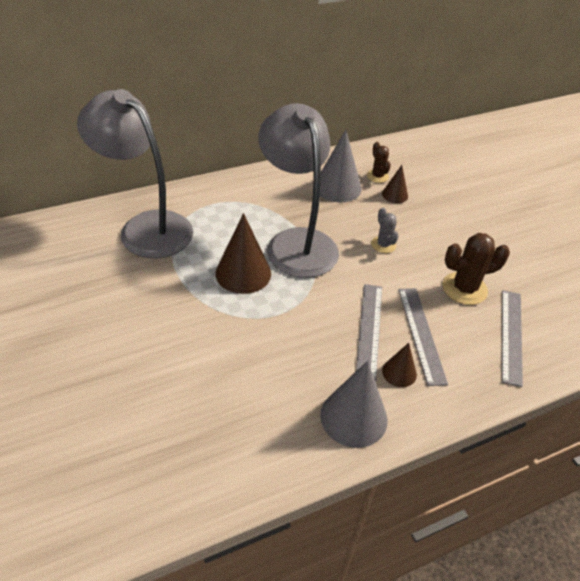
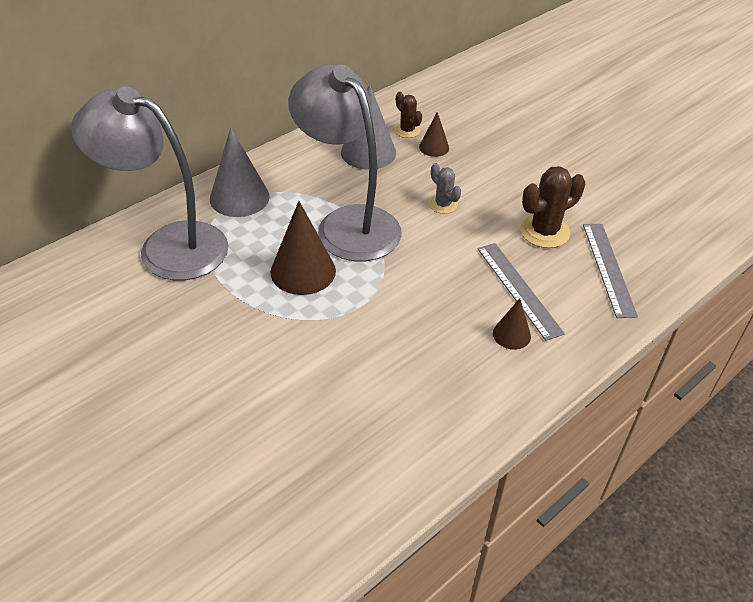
camera: 15 degrees left, 0 degrees up
(353, 417) = (483, 392): grey cone -> grey cone (239, 197)
(369, 330) = (464, 298): grey ruler -> none

